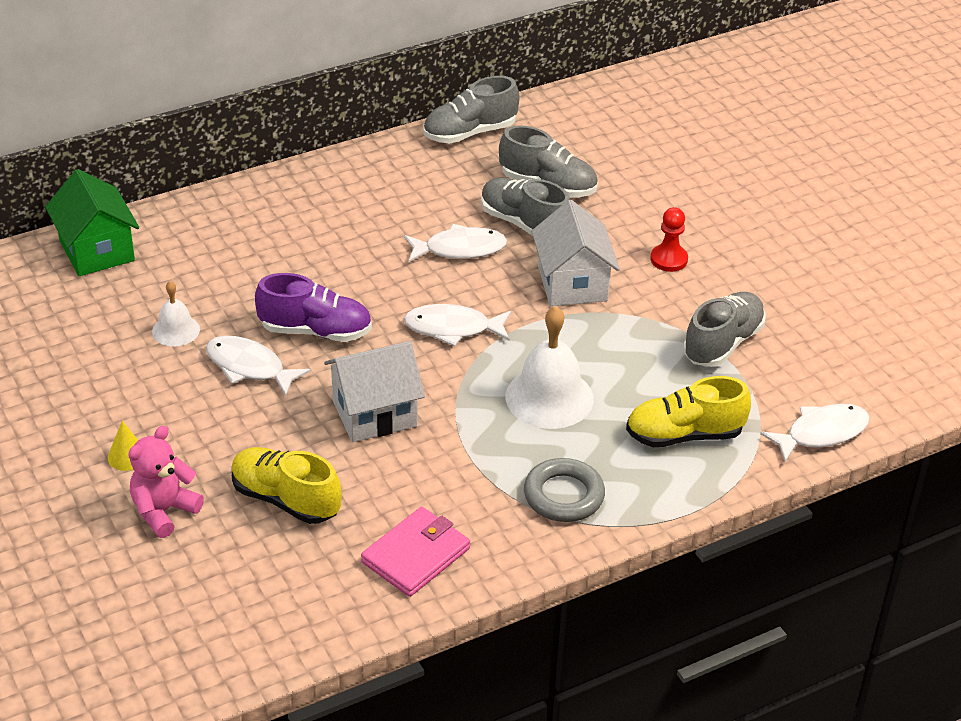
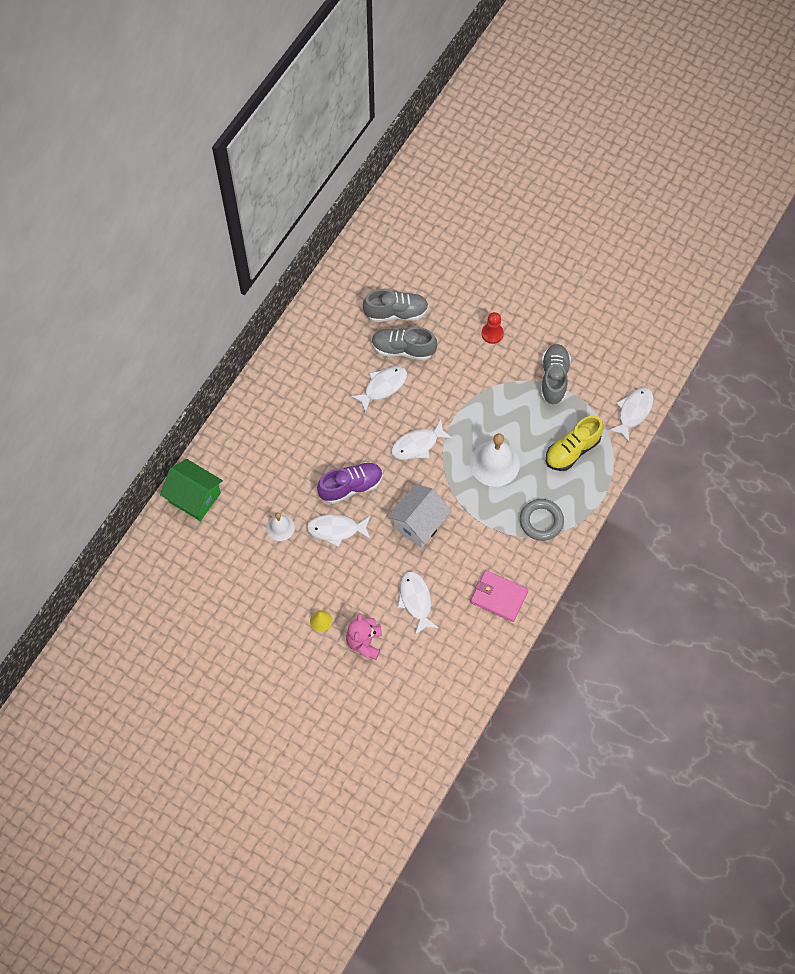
camera: 30 degrees left, 25 degrees up
(285, 499) = (416, 601): yellow shoe -> white fish
(416, 555) = (498, 597): pink wallet -> pink wallet turned 75 degrees counterclockwise
(469, 133) = (327, 295): grey shoe -> none
(572, 283) = (455, 379): white house -> none

